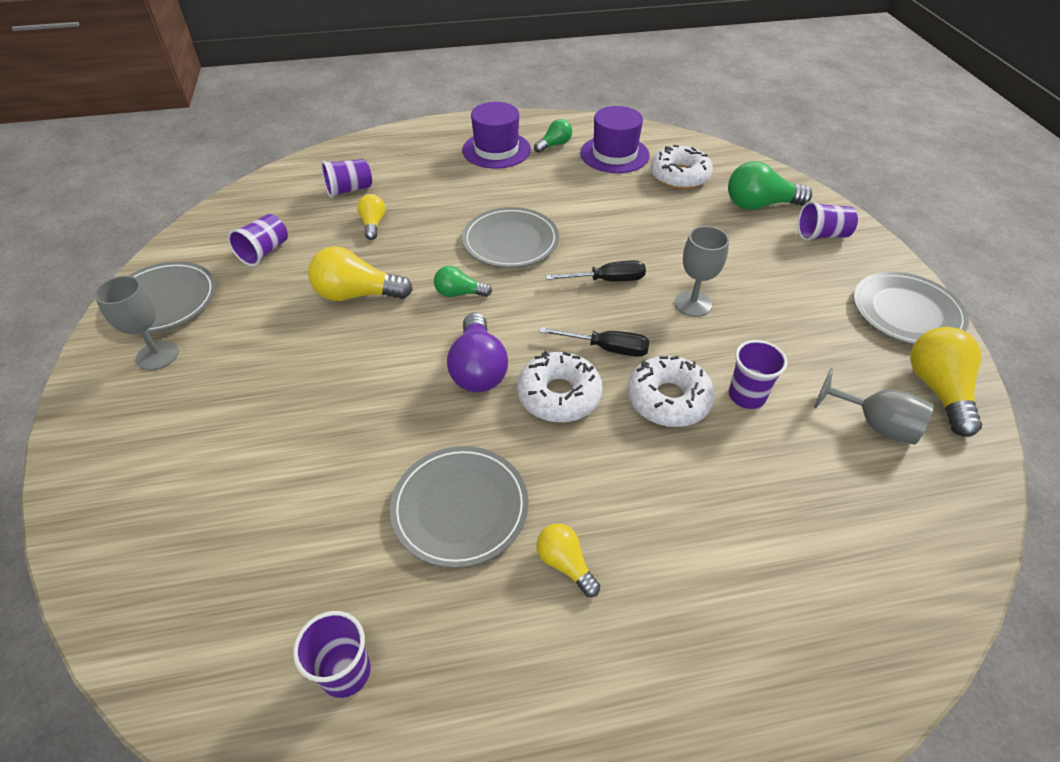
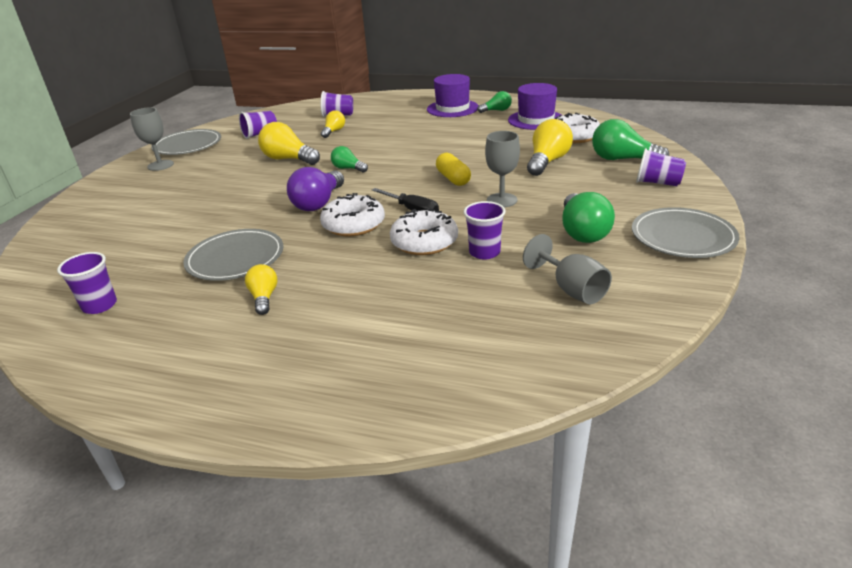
camera: 30 degrees right, 15 degrees down
(510, 241) = (410, 151): grey plate -> none
(607, 280) = (453, 179): black screwdriver -> yellow capsule
(814, 332) = (582, 232): none -> green light bulb
(938, 390) = (654, 284): yellow light bulb -> yellow light bulb (547, 162)

